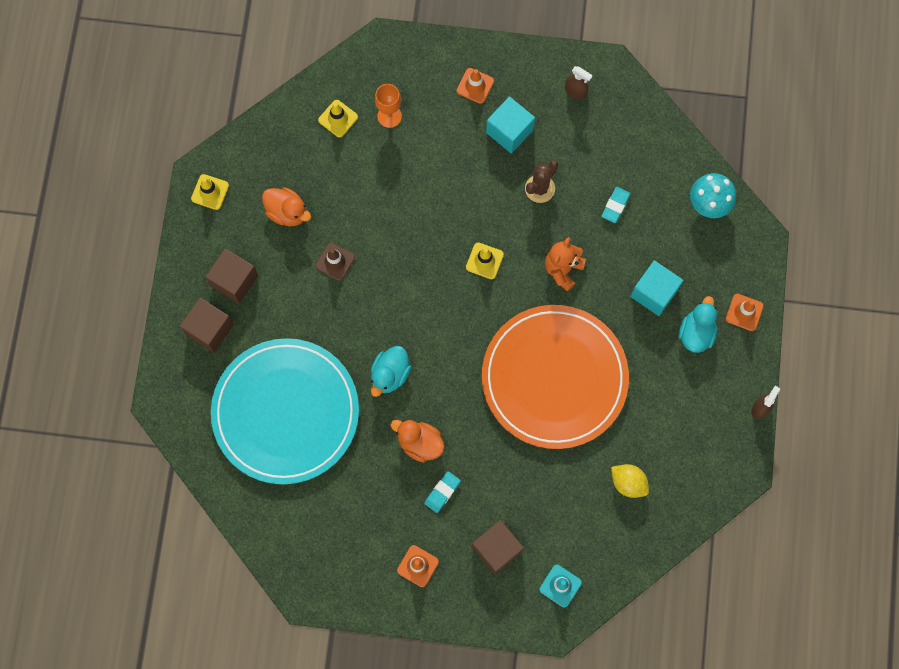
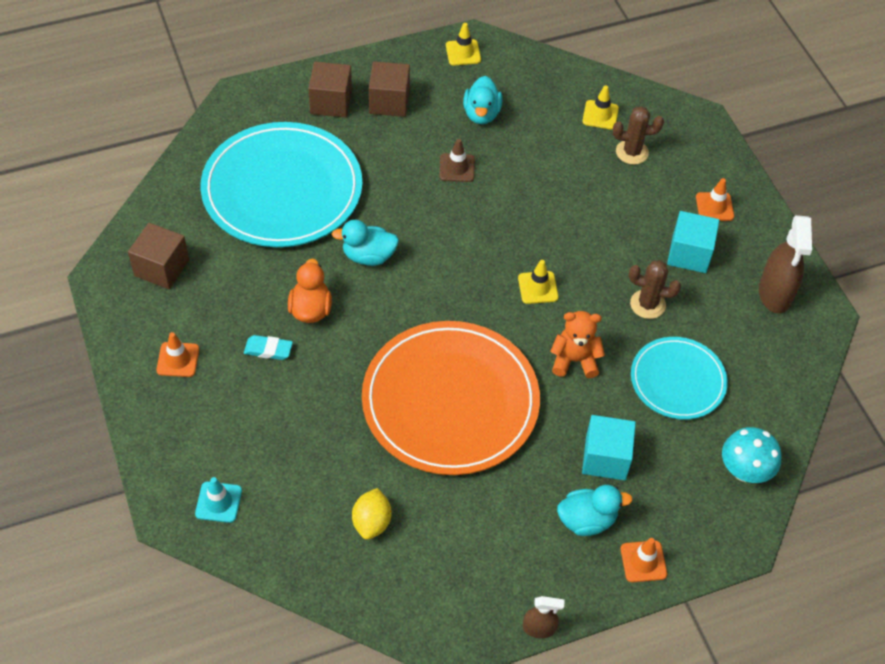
camera: 60 degrees right, 20 degrees down
(287, 212) = (481, 114): orange duck -> turquoise duck
(389, 116) = (632, 152): orange goblet -> brown cactus
(497, 549) = (231, 424): brown cube -> brown cube (161, 268)
(575, 91) = (775, 293): brown spray bottle -> brown spray bottle, size x1.87
(615, 206) = (677, 380): turquoise eraser -> turquoise plate

